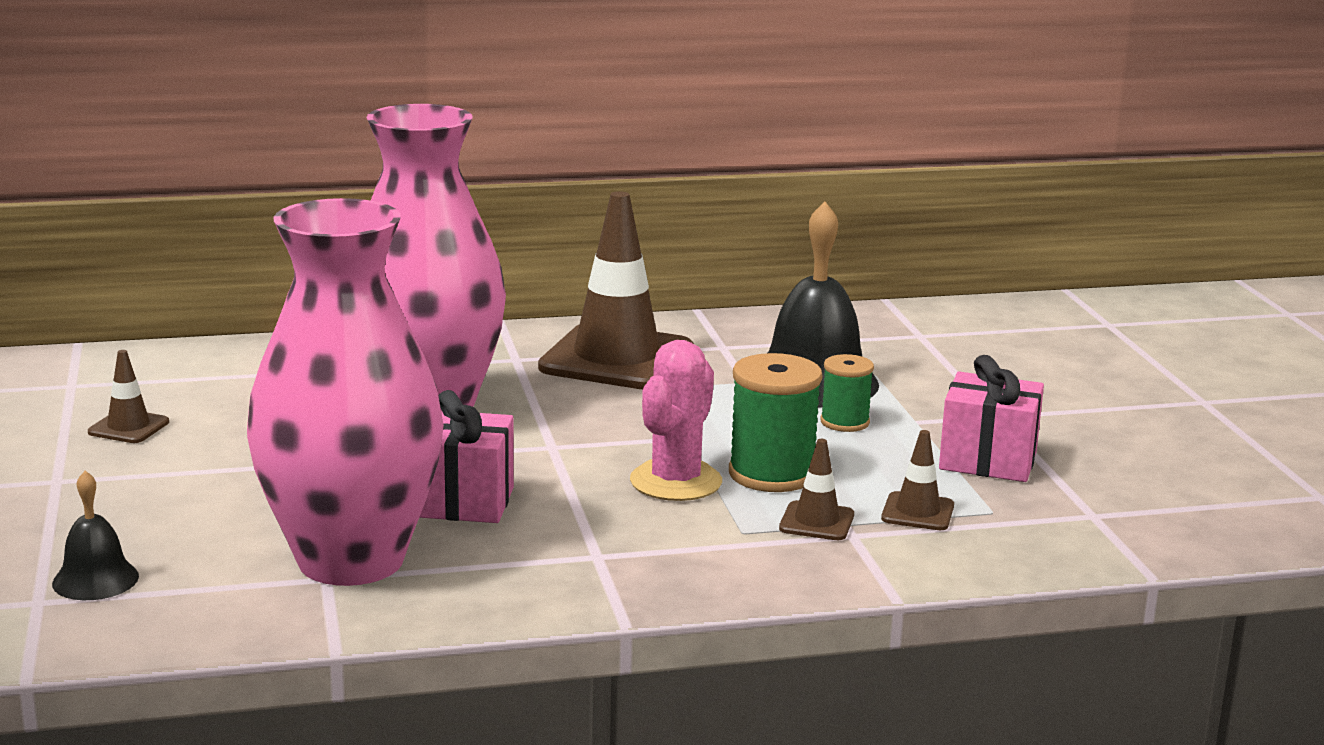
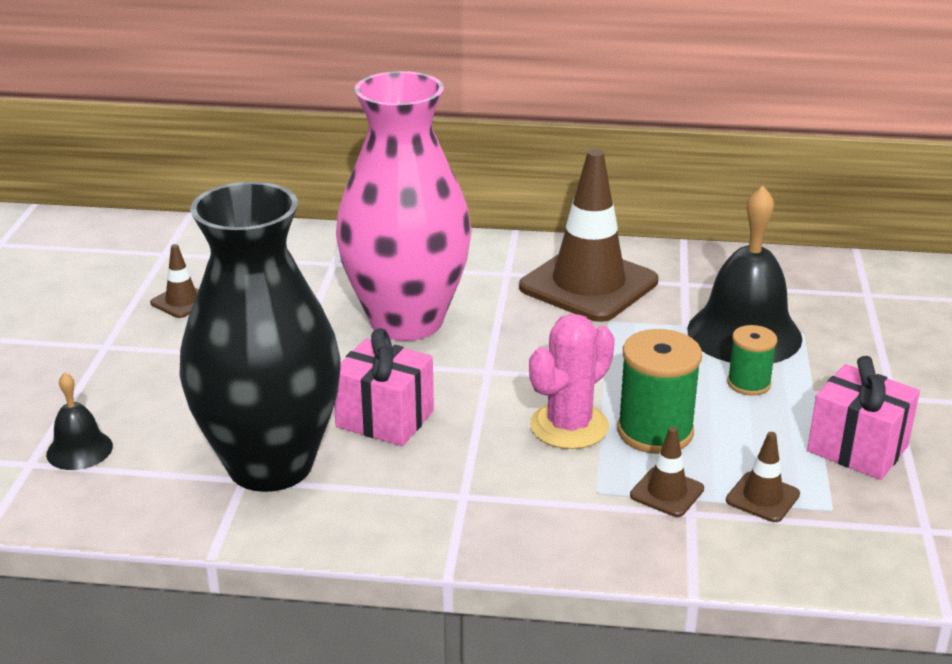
camera: 20 degrees right, 10 degrees up
(351, 560) = (270, 465): pink vase -> black vase

